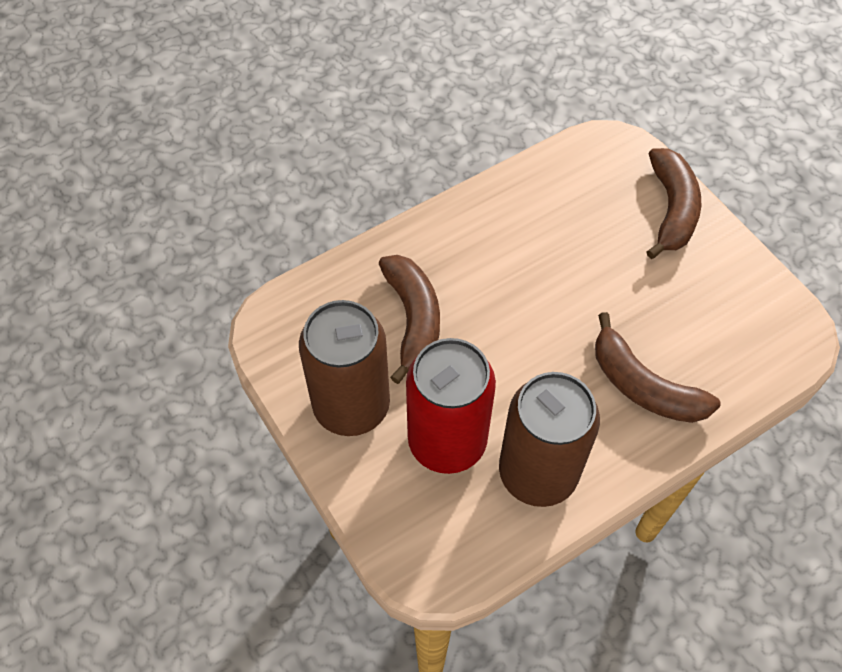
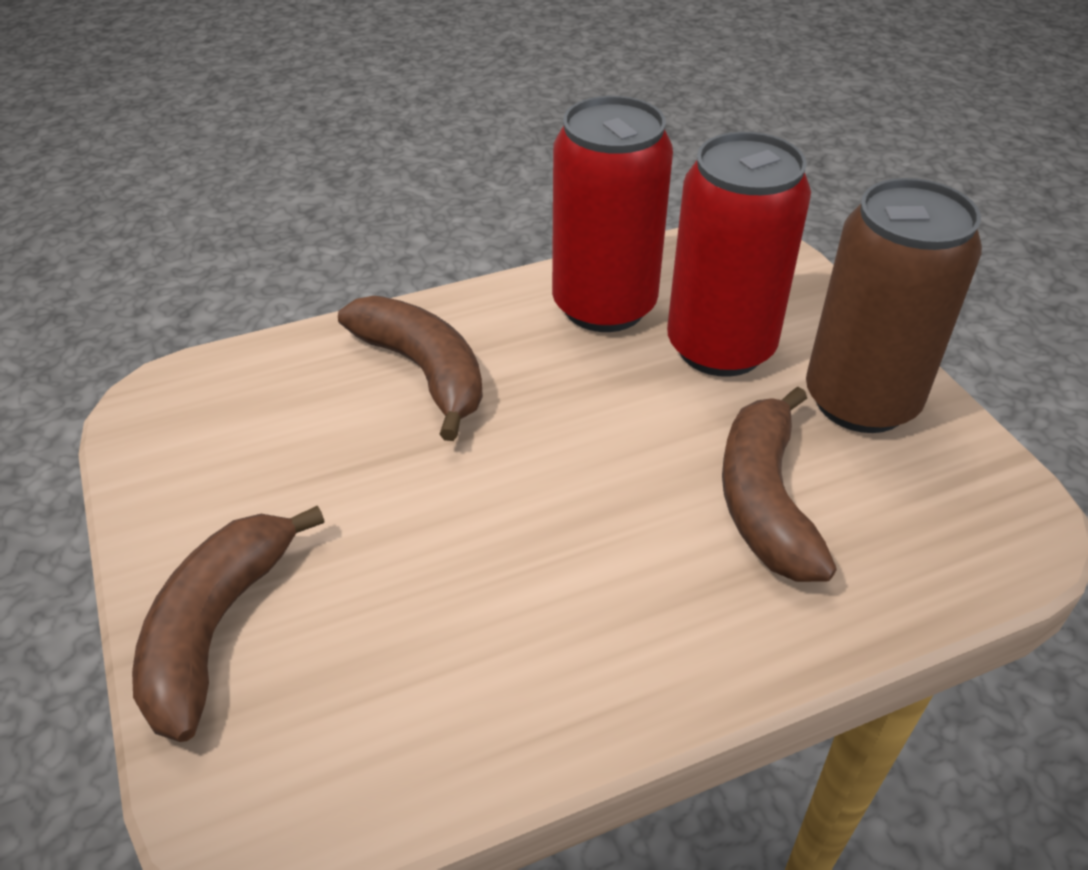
camera: 170 degrees left, 15 degrees down
(538, 473) = (604, 306): brown can -> red can

